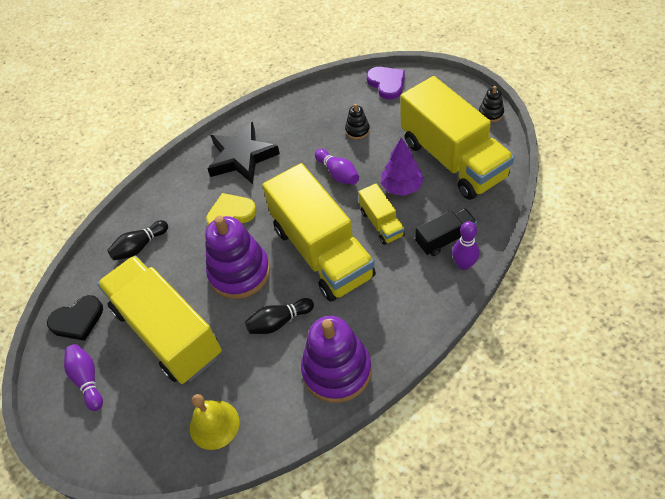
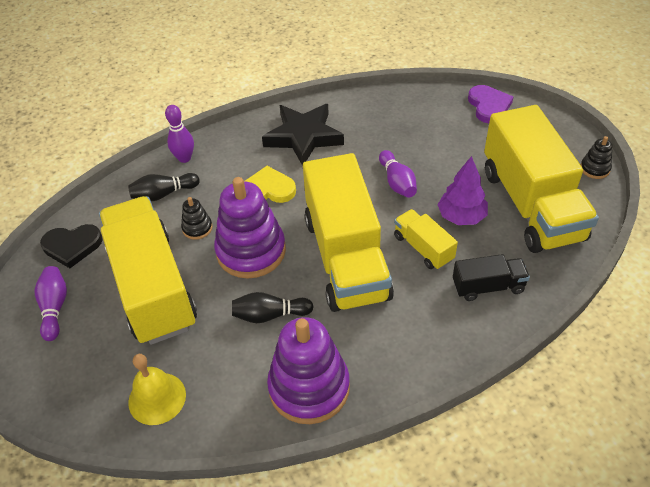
camera: 15 degrees right, 5 degrees down
(357, 130) = (436, 144): black stacking toy -> black stacking toy (197, 228)
(381, 223) = (423, 248): yellow truck -> yellow truck turned 150 degrees clockwise
(464, 264) = (498, 321): purple bowling pin -> purple bowling pin (184, 158)

